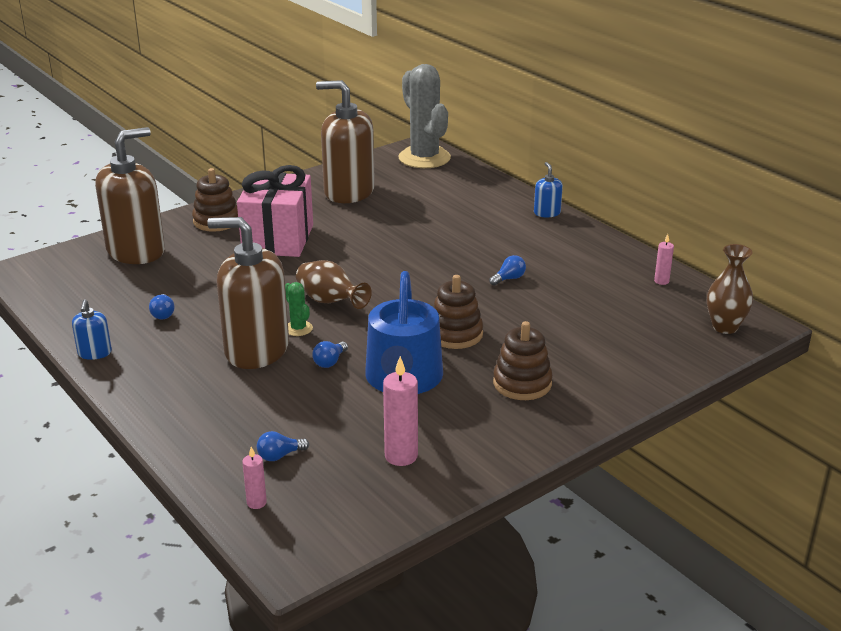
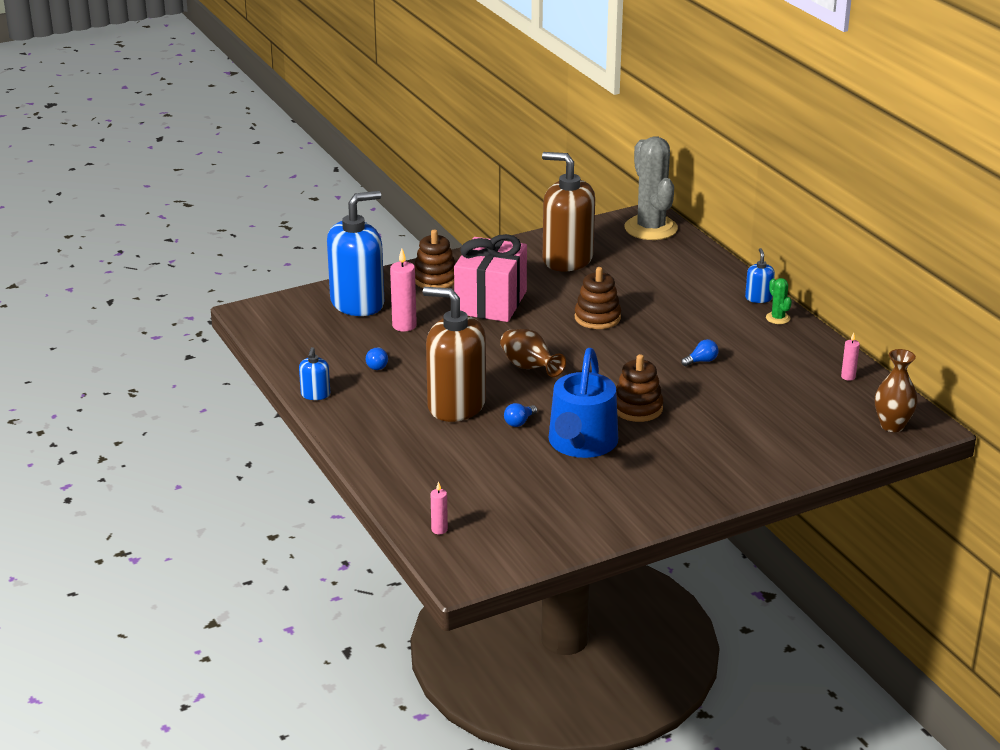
camera: 10 degrees right, 0 degrees up
(136, 251) = (357, 303): brown soap dispenser -> blue soap dispenser
(279, 456) = (463, 495): blue light bulb -> none
(298, 328) = (496, 390): green cactus -> green cactus (778, 318)
(401, 456) = (565, 506): pink candle -> pink candle (404, 326)
(522, 383) = (686, 457): brown stacking toy -> brown stacking toy (597, 318)

